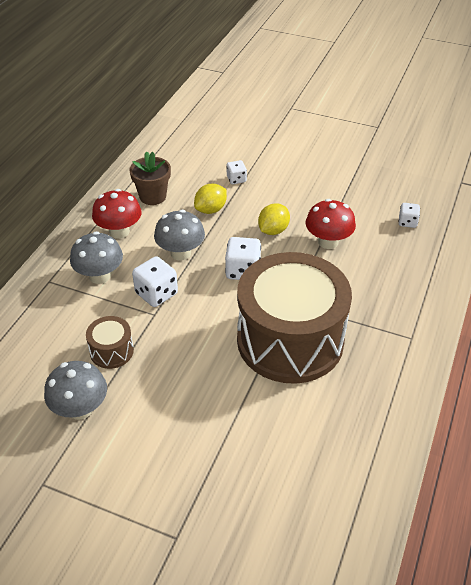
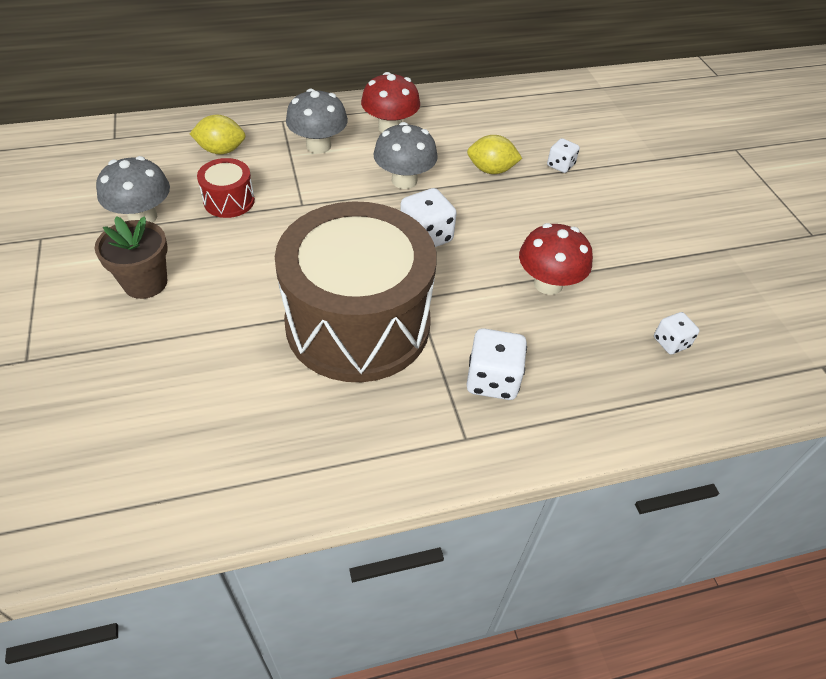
camera: 50 degrees right, 5 degrees up
(111, 351) = (229, 201): brown drum -> red drum
(153, 196) = (463, 124): brown flower pot -> brown flower pot (145, 283)
(156, 294) = (331, 192): white dice -> white dice (492, 380)
(273, 230) = (514, 230): yellow lemon -> yellow lemon (221, 150)

